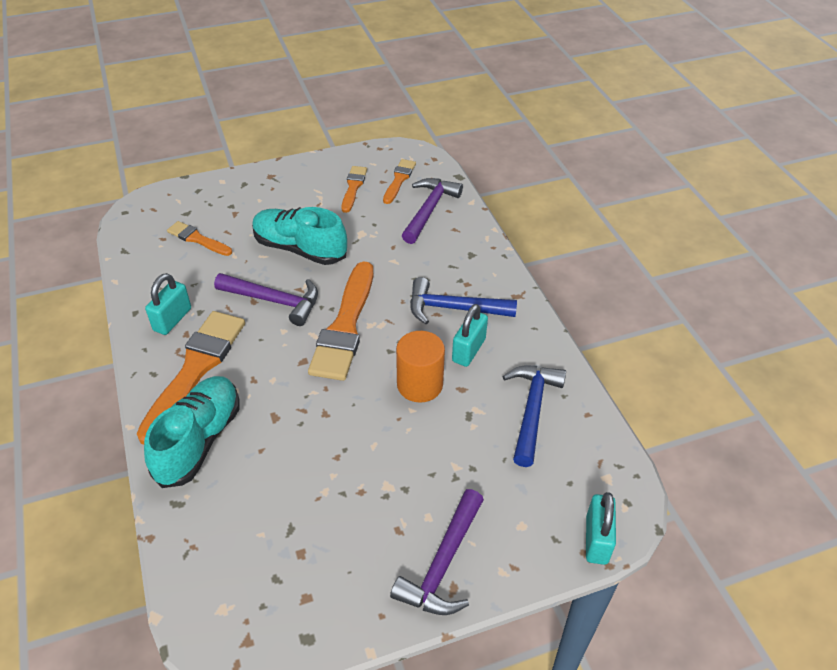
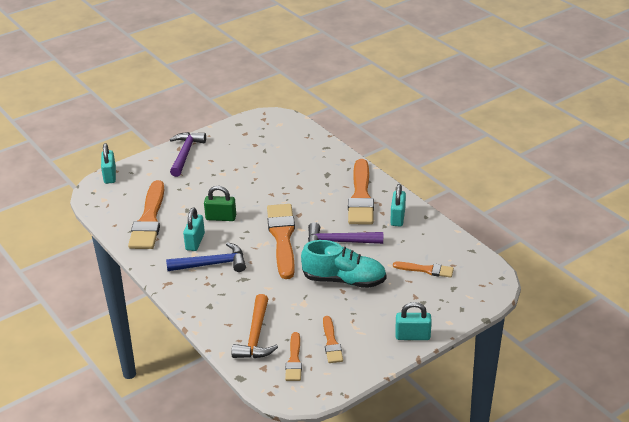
camera: 165 degrees right, 10 degrees down
(199, 440) = (333, 169): turquoise shoe -> none
(268, 176) = (412, 336): none -> turquoise padlock
(419, 385) = (221, 217): orange cylinder -> green padlock
(429, 210) = (256, 336): purple hammer -> orange hammer
(532, 410) = (149, 219): blue hammer -> orange brush

